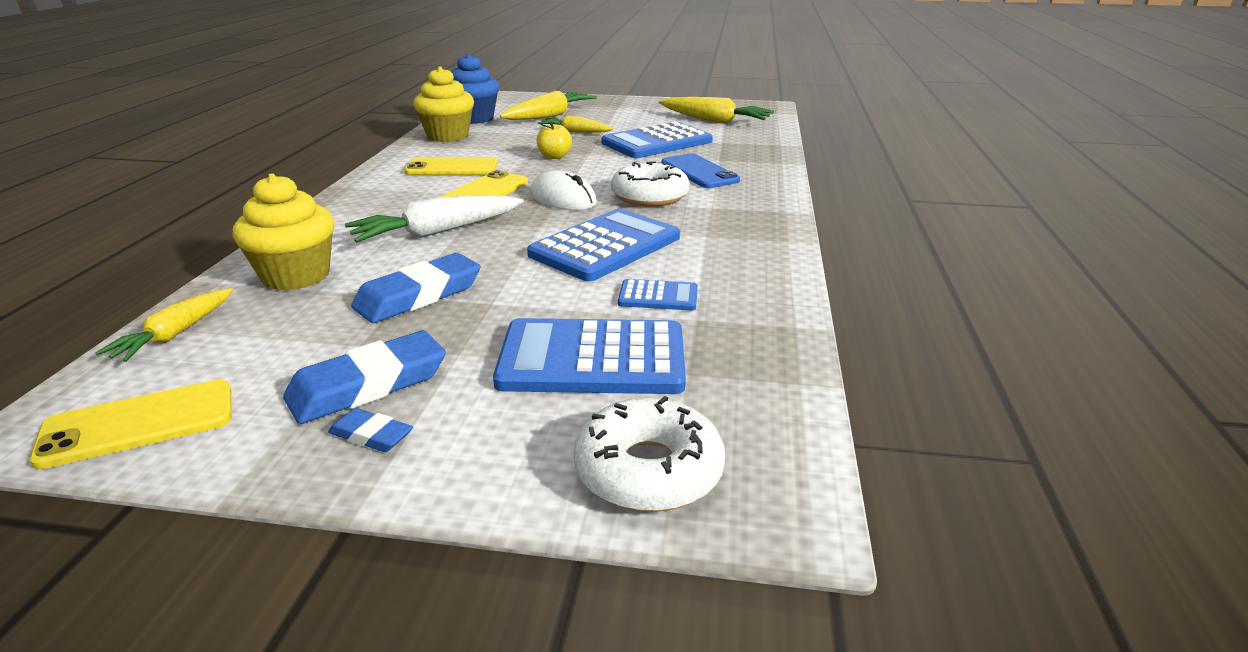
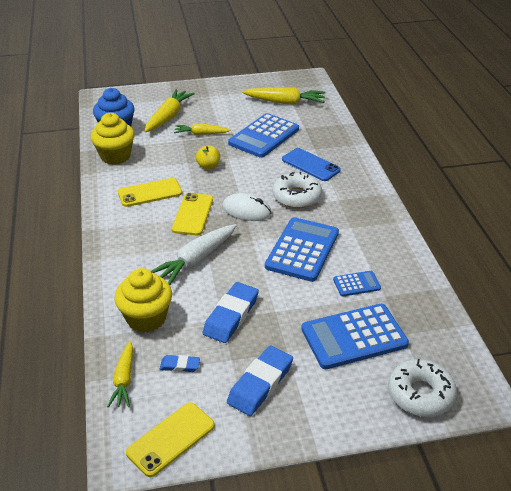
camera: 20 degrees left, 10 degrees up
(371, 435) = (288, 412): blue eraser -> blue eraser (180, 365)

